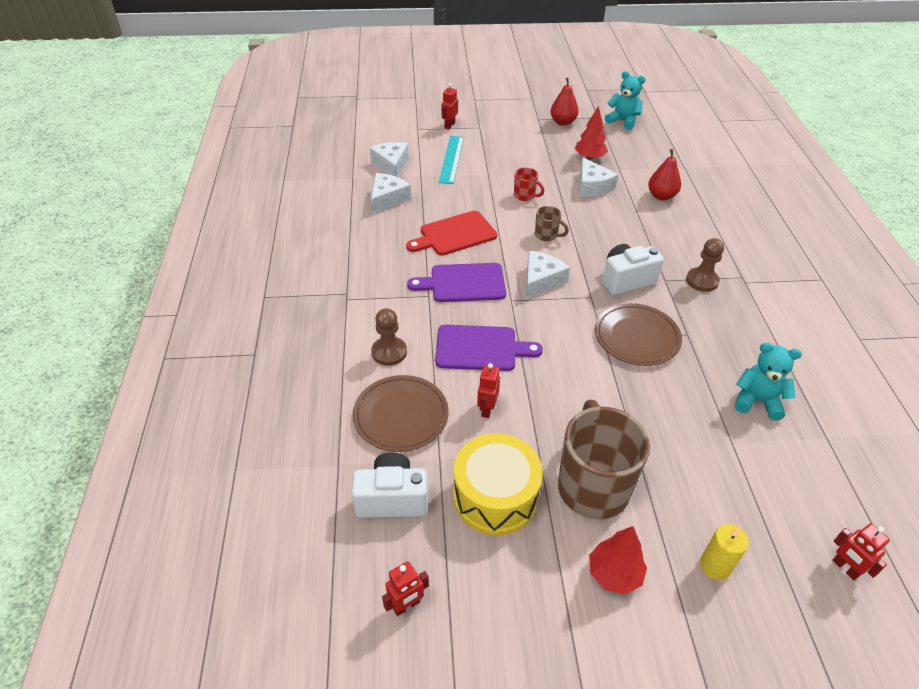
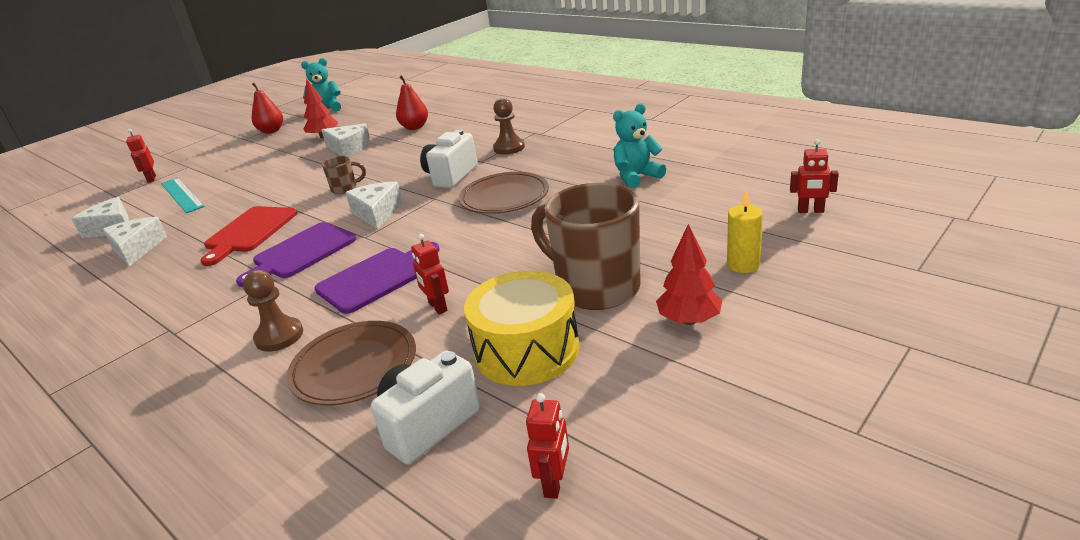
camera: 40 degrees left, 15 degrees down
(525, 195) = (292, 179): red mug -> none

